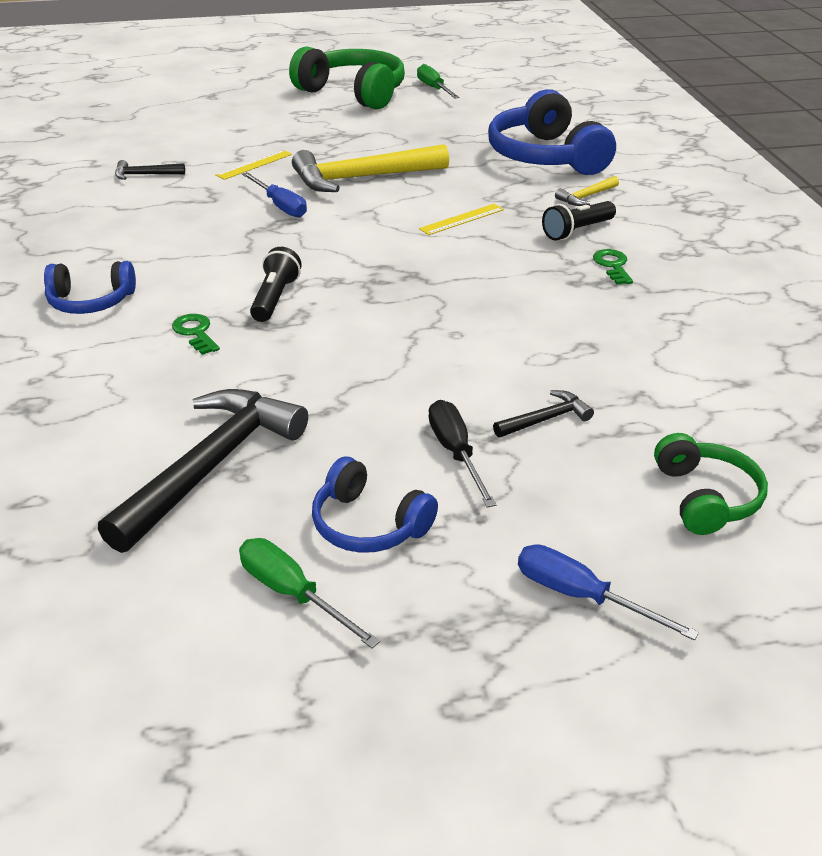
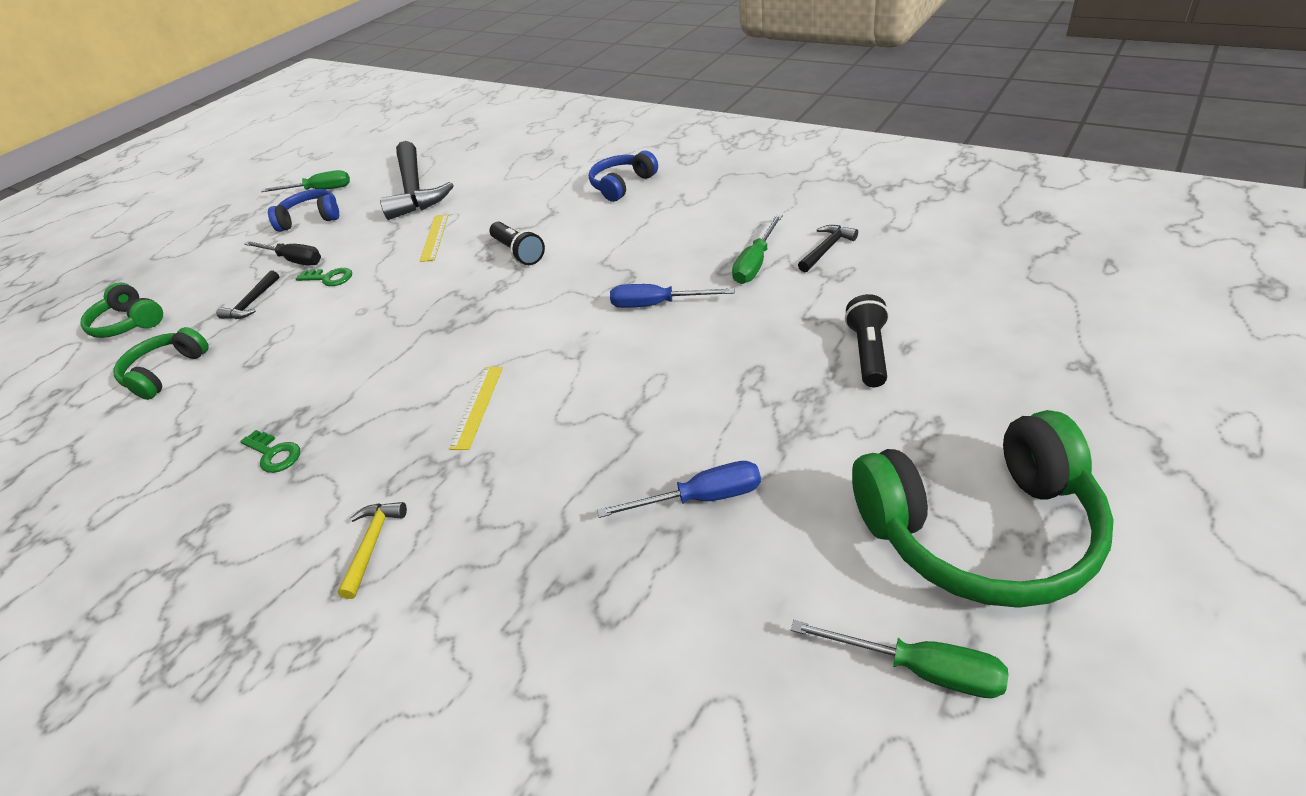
camera: 140 degrees right, 5 degrees up
(188, 191) = (755, 263): none -> green screwdriver
(195, 332) = (528, 212): green key -> green key (329, 278)
(254, 165) = (777, 322): yellow ruler -> yellow ruler (434, 237)
(362, 178) = (651, 383): yellow hammer -> none
(546, 156) = (498, 598): blue headphones -> none
(577, 231) = (342, 476): black flashlight -> black flashlight (868, 353)
(581, 596) = (186, 254): blue screwdriver -> blue screwdriver (701, 498)
(676, 389) = (165, 372): none -> green headphones

